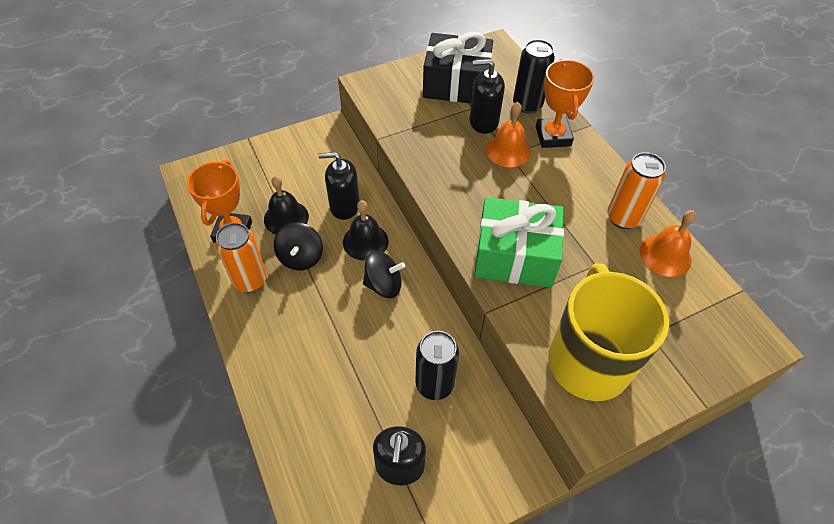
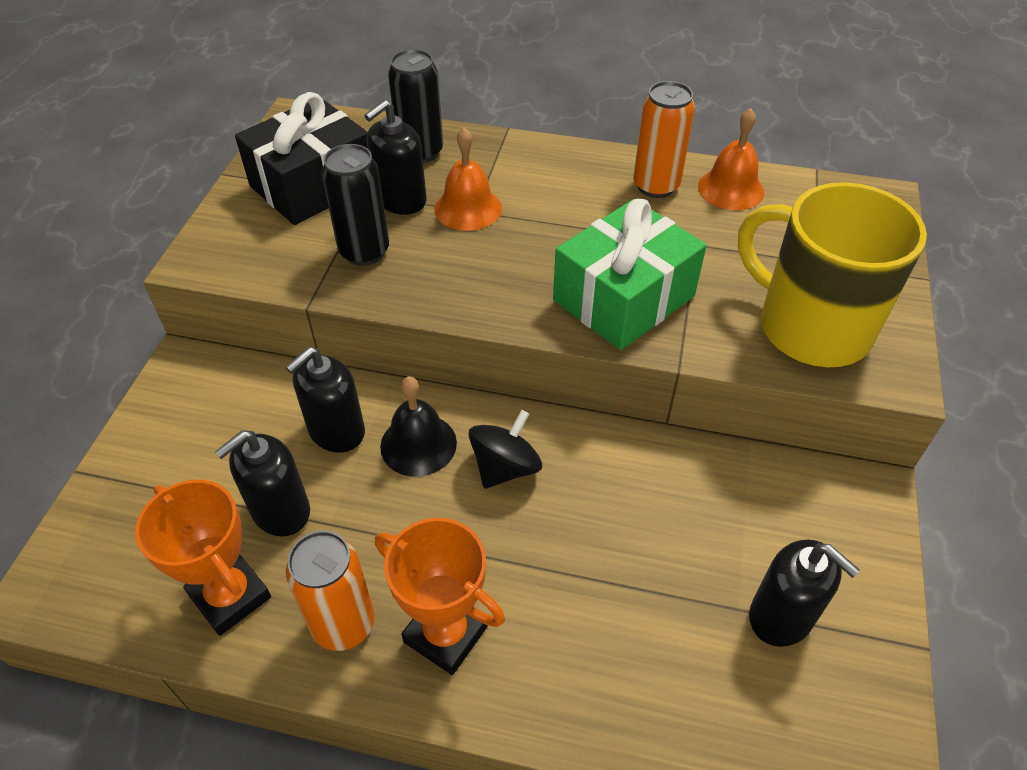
camera: 50 degrees left, 5 degrees down
(286, 218) = (280, 511): black bell -> black soap dispenser
(301, 257) = (368, 534): black spinning top -> none
(434, 384) = (694, 506): black can -> black can (364, 252)
(553, 136) = (490, 163): orange trophy -> orange trophy (446, 634)

